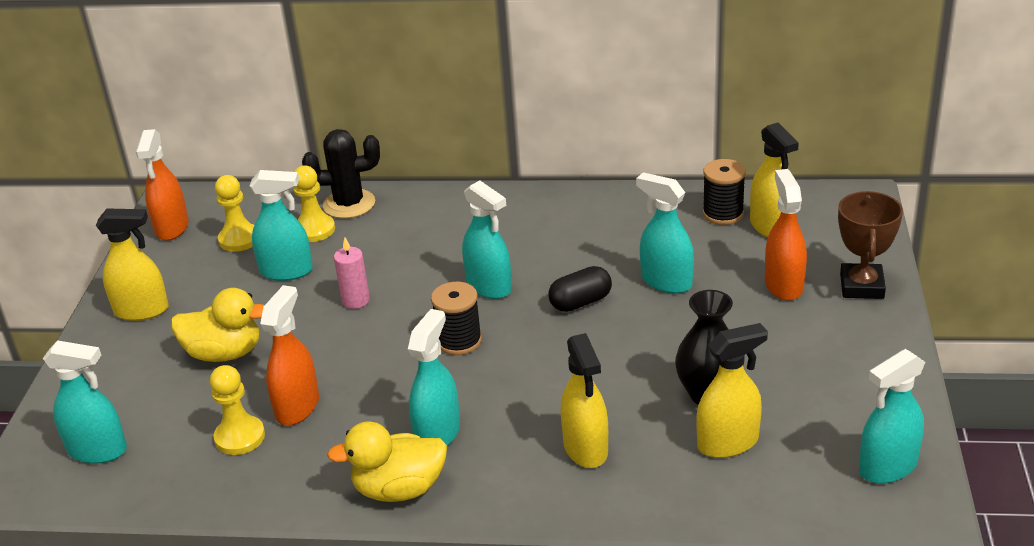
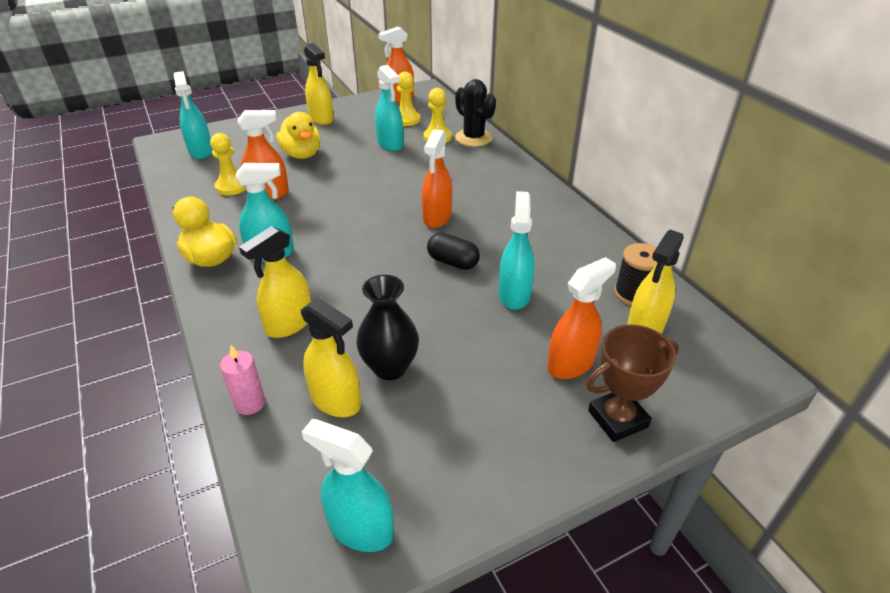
camera: 55 degrees right, 5 degrees up
(356, 300) = (381, 175): pink candle -> pink candle (250, 403)
(459, 341) = (370, 227): black spool -> none
(489, 286) = (437, 217): turquoise spray bottle -> orange spray bottle

